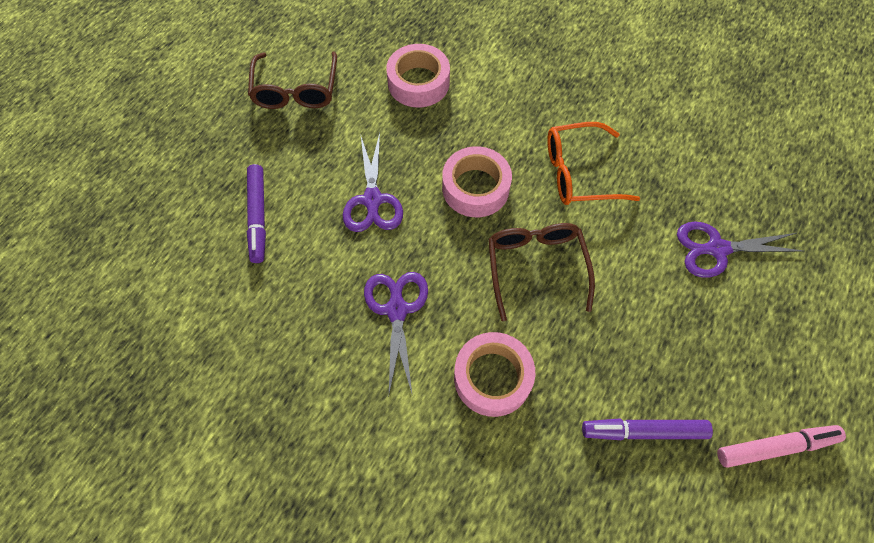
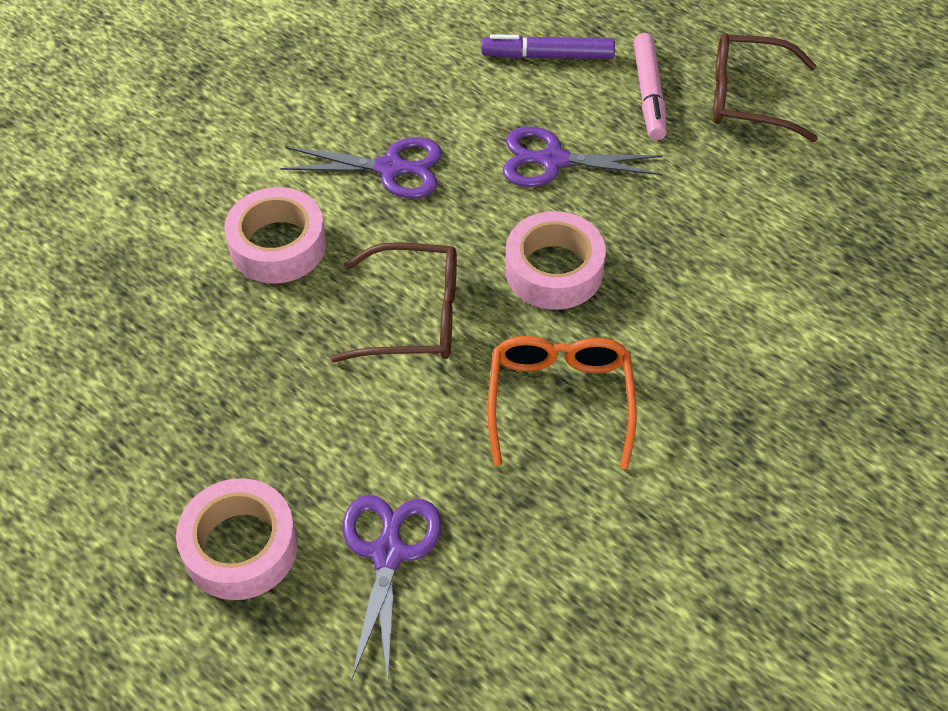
camera: 100 degrees right, 10 degrees down
(418, 83) = (754, 230): pink tape -> pink tape (241, 547)
(643, 431) = (160, 382): purple marker -> none
(775, 447) = (84, 527): pink marker -> pink marker (648, 94)

